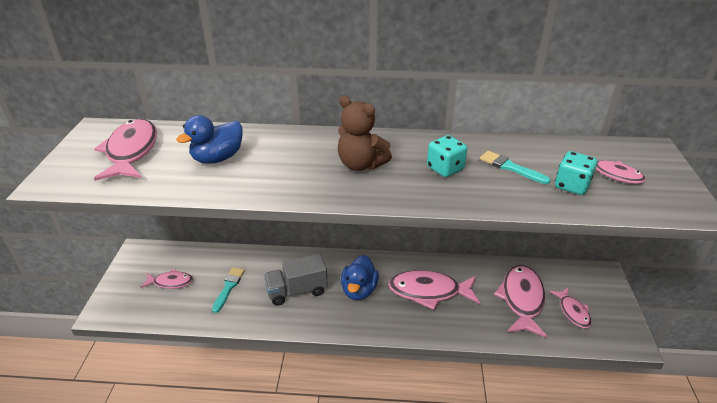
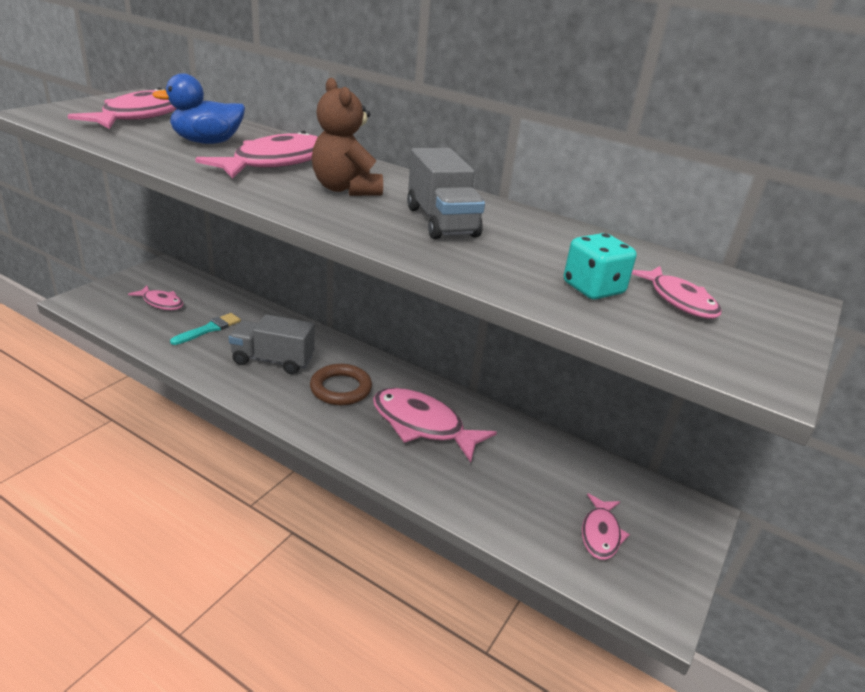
camera: 25 degrees right, 5 degrees down
(359, 290) = (341, 388): blue duck -> brown ring
(445, 168) = (441, 222): turquoise dice -> grey truck
(510, 167) = (531, 247): turquoise brush -> none
(521, 299) = (538, 487): pink fish -> pink fish (275, 162)

